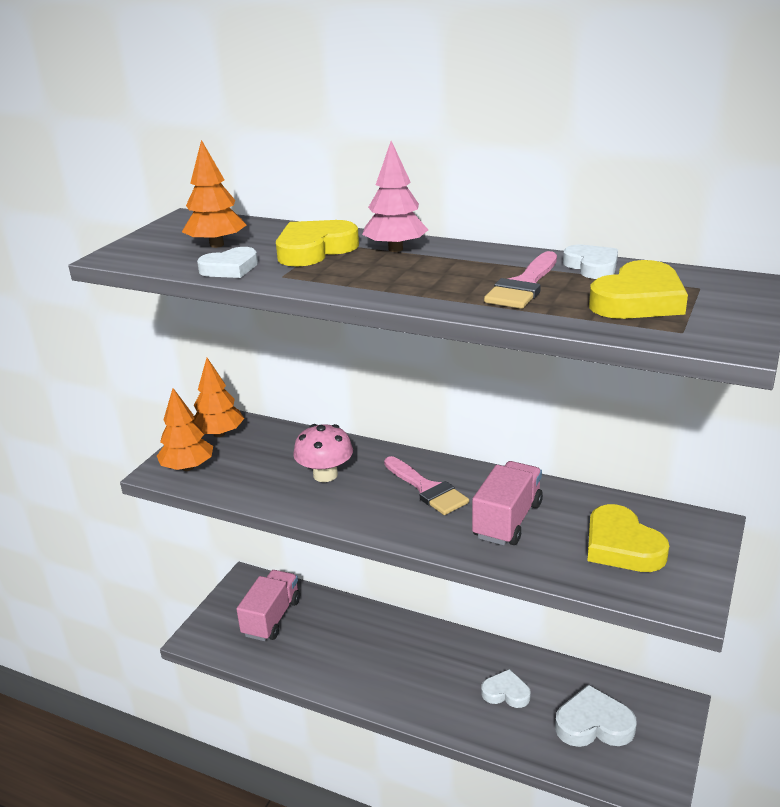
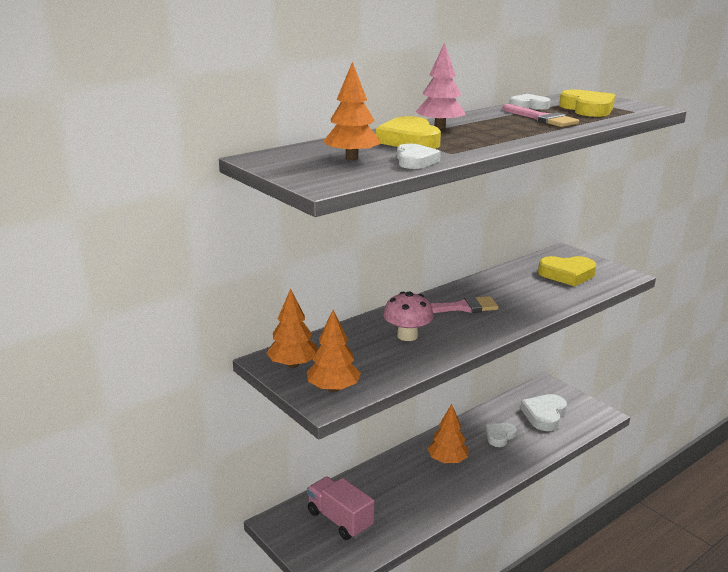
camera: 65 degrees left, 5 degrees down
(421, 662) = (447, 460): none -> orange tree
(507, 520) = (518, 294): pink truck -> none

